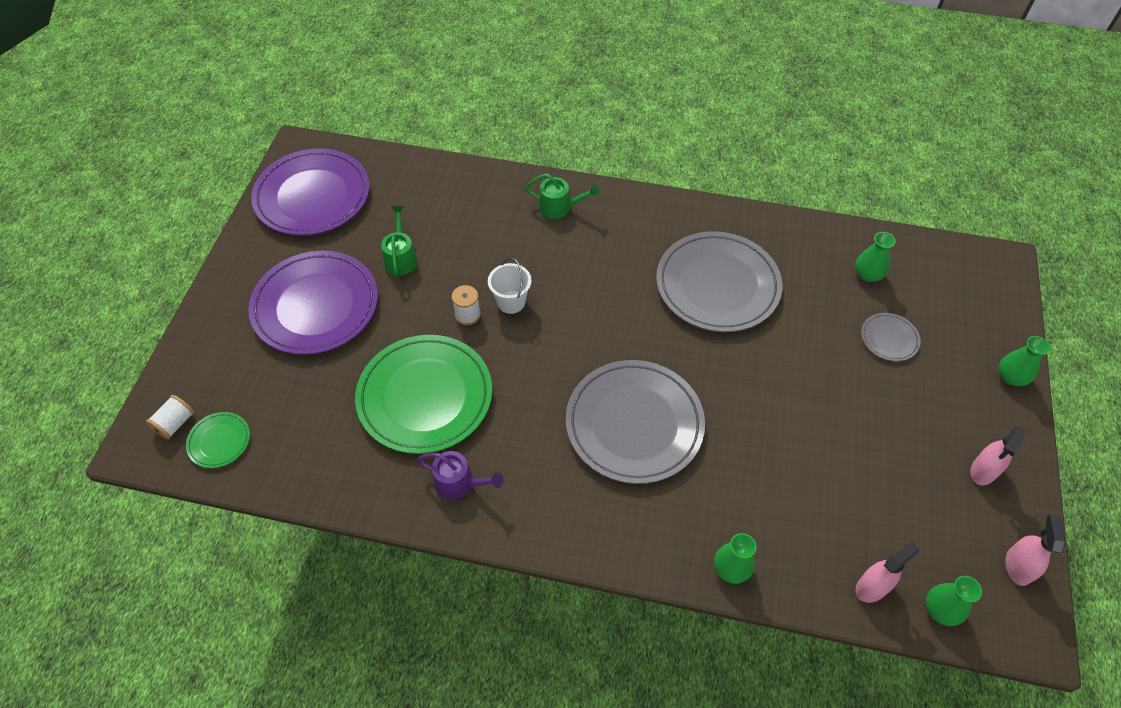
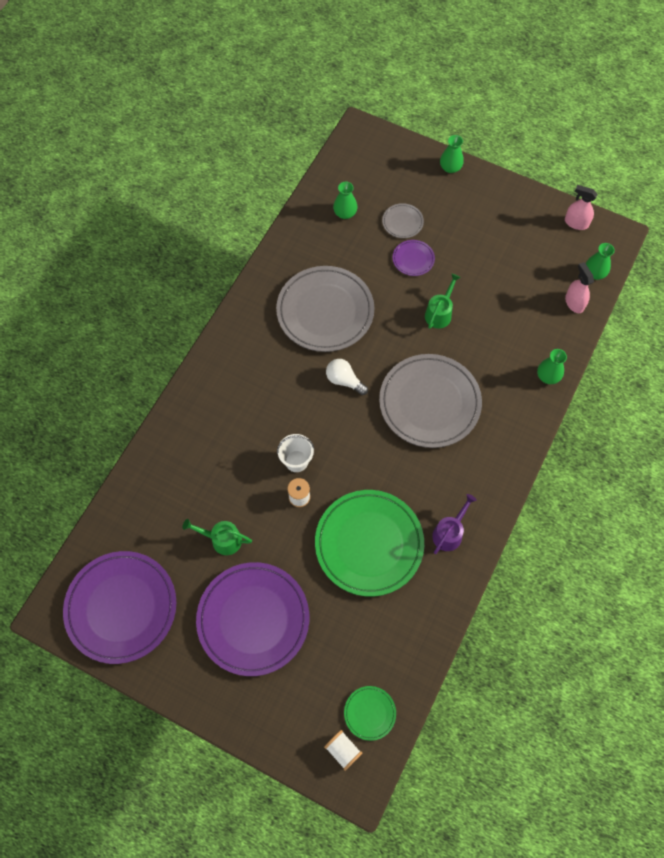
camera: 75 degrees left, 10 degrees up
(559, 207) = (209, 401): green watering can -> green watering can (439, 313)
(631, 325) = (344, 380): none -> white light bulb
(839, 362) = (413, 259): none -> purple plate
(983, 470) = (512, 212): pink spray bottle -> none

